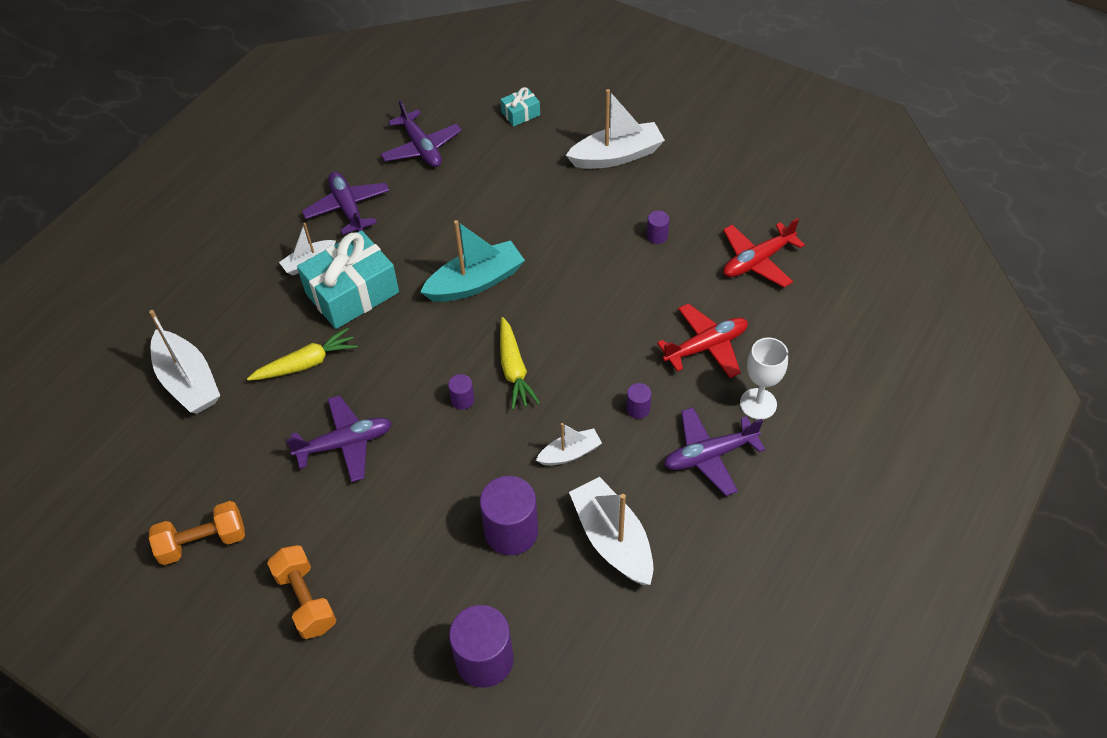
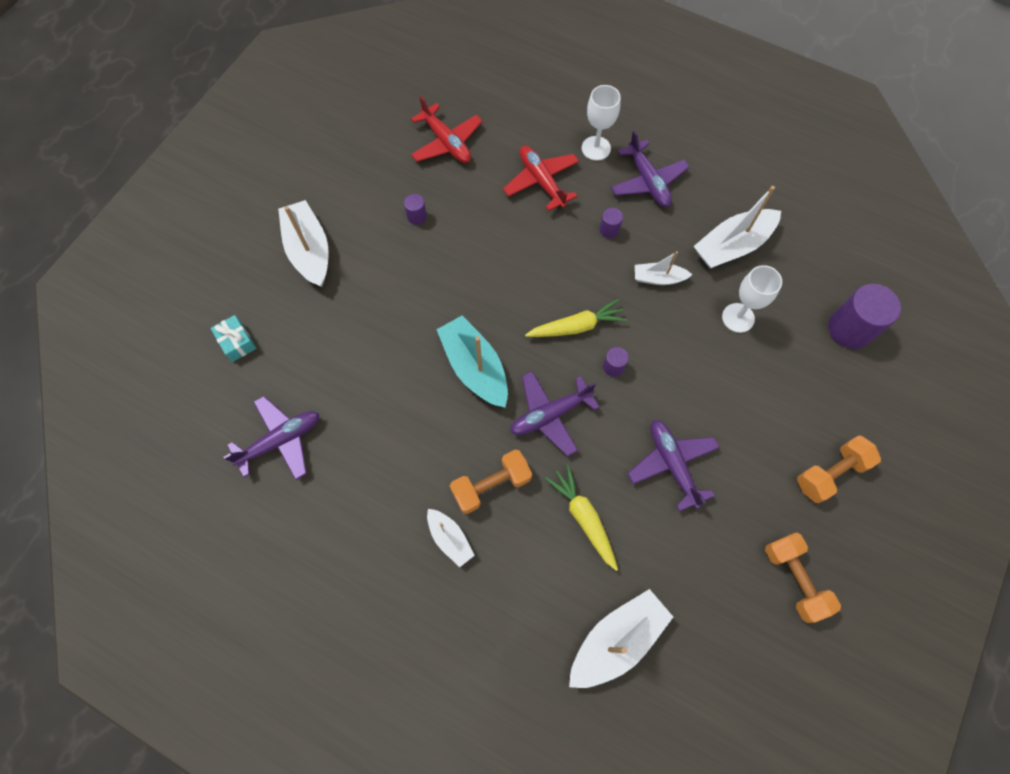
camera: 95 degrees left, 15 degrees up
(348, 208) = (370, 509): purple plane -> purple plane (550, 414)
(352, 293) = (491, 485): turquoise gift -> orange dumbbell
(511, 531) = (738, 318): purple cylinder -> white goblet
(570, 453) = (658, 278): white boat -> white boat turned 60 degrees counterclockwise

